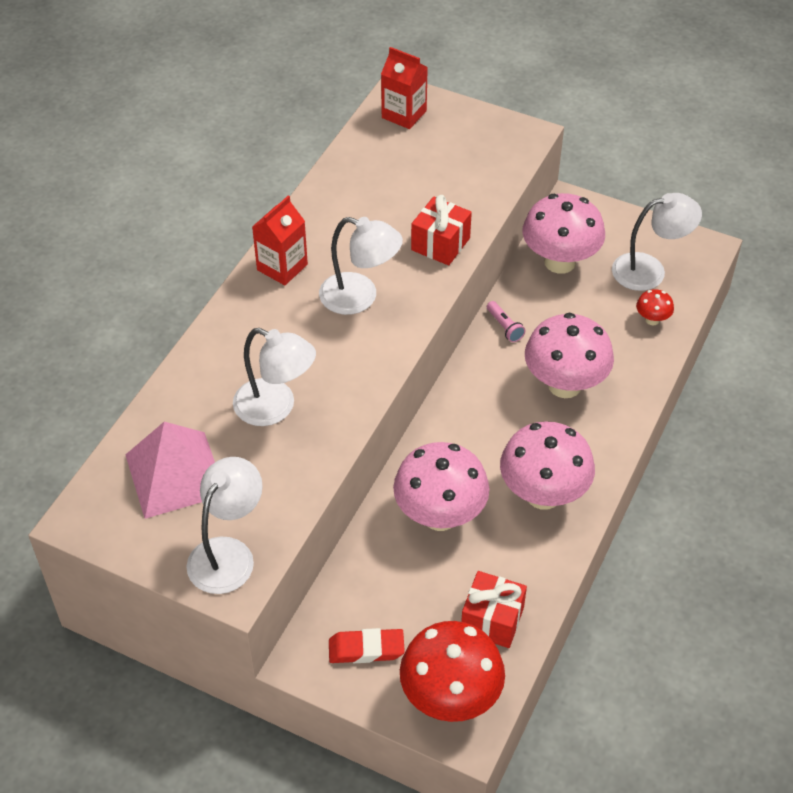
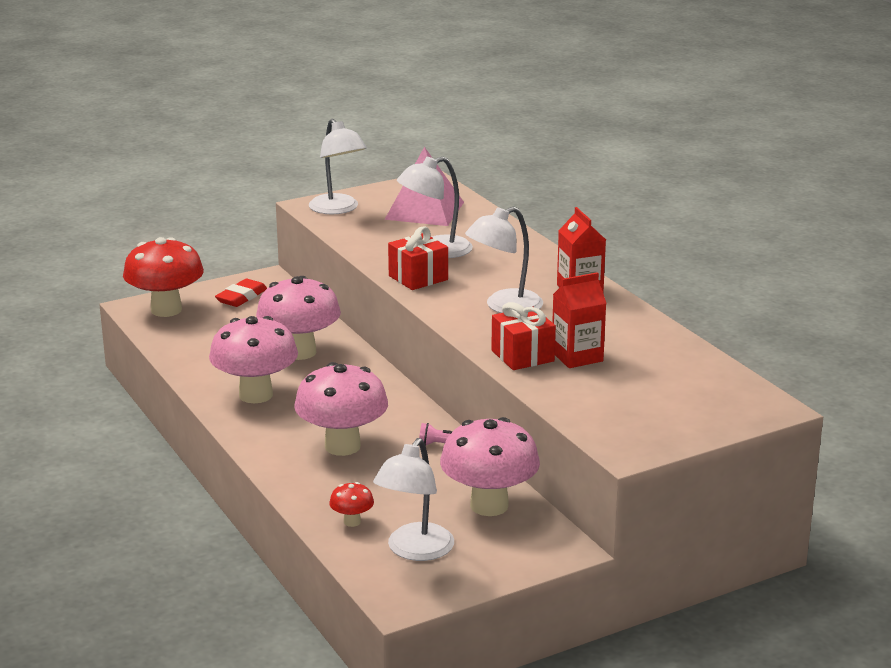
camera: 125 degrees right, 25 degrees down
(404, 114) = (733, 399): red carton -> red carton (577, 357)
(492, 620) = (193, 340): red gift -> red gift (418, 278)

